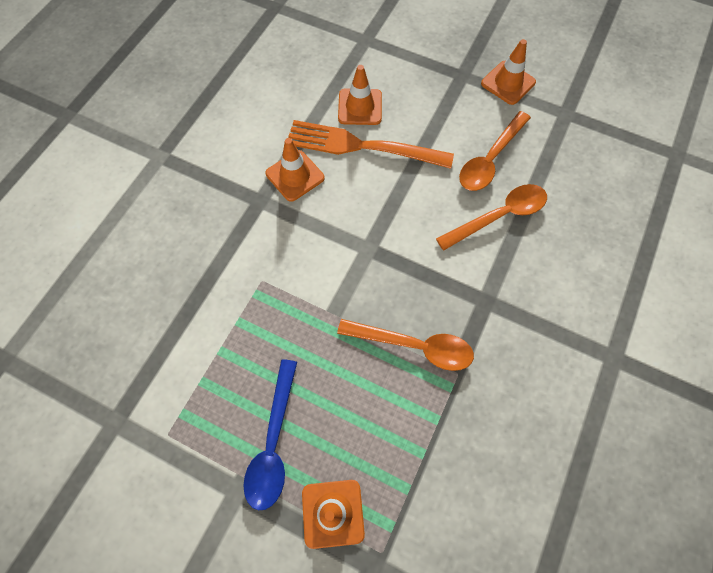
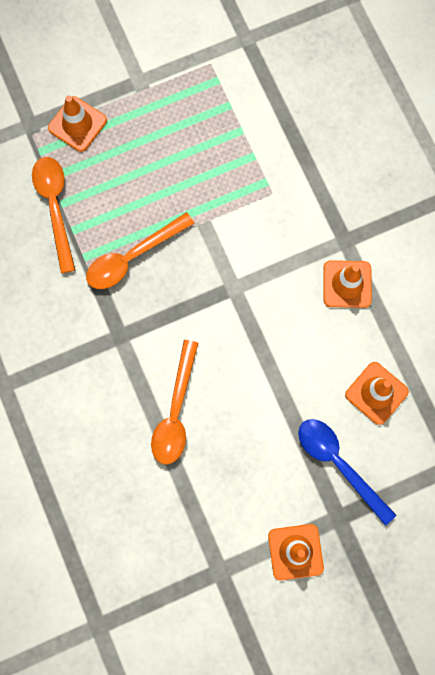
camera: 130 degrees right, 10 degrees up
(273, 443) = (149, 120): blue spoon -> blue spoon (339, 464)
(362, 146) = (332, 360): orange fork -> none
(490, 159) = (231, 455): orange spoon -> orange spoon (55, 207)

